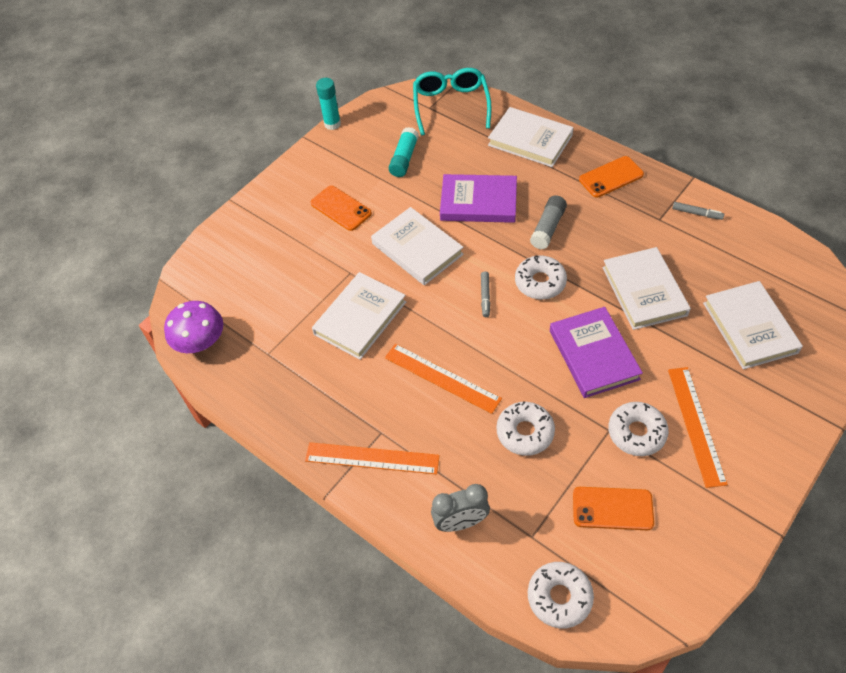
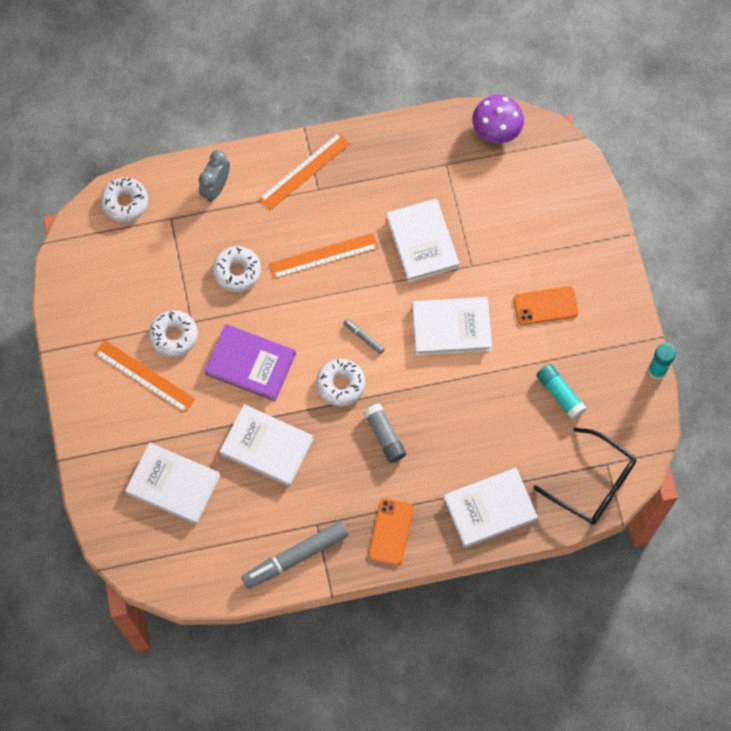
camera: 125 degrees right, 15 degrees up
(451, 105) = (593, 483): turquoise glasses -> black glasses
(478, 202) = (458, 410): purple book -> none
(612, 508) = (143, 276): orange phone -> none
(697, 213) = (295, 557): grey marker -> grey marker, size x2.22

